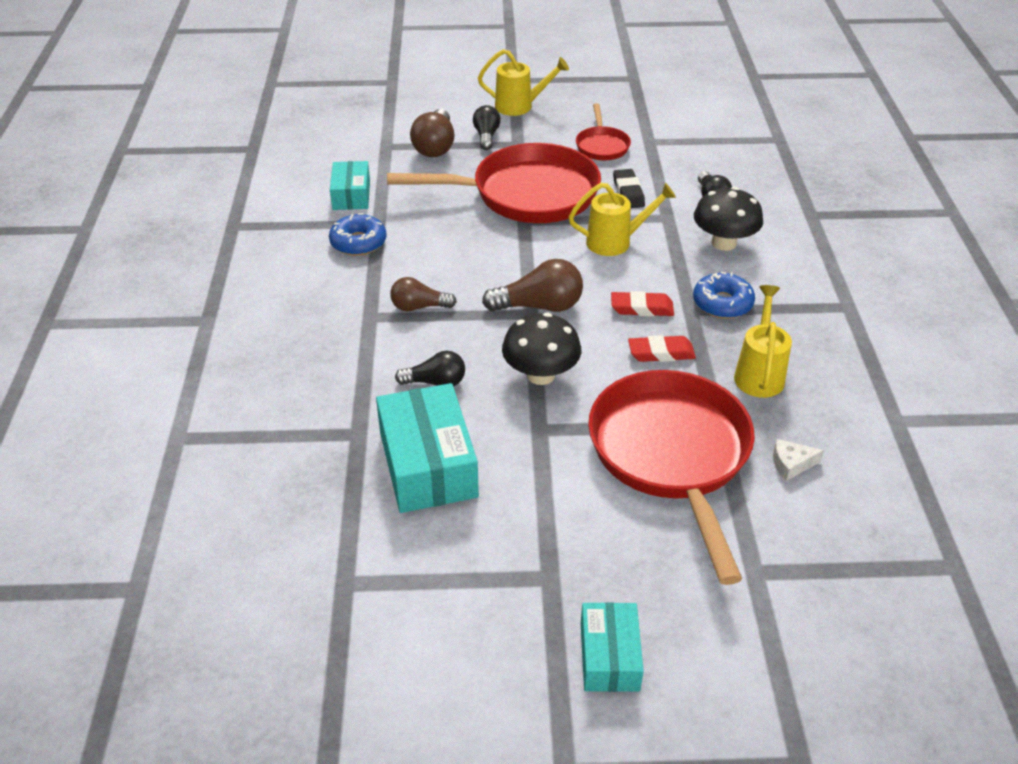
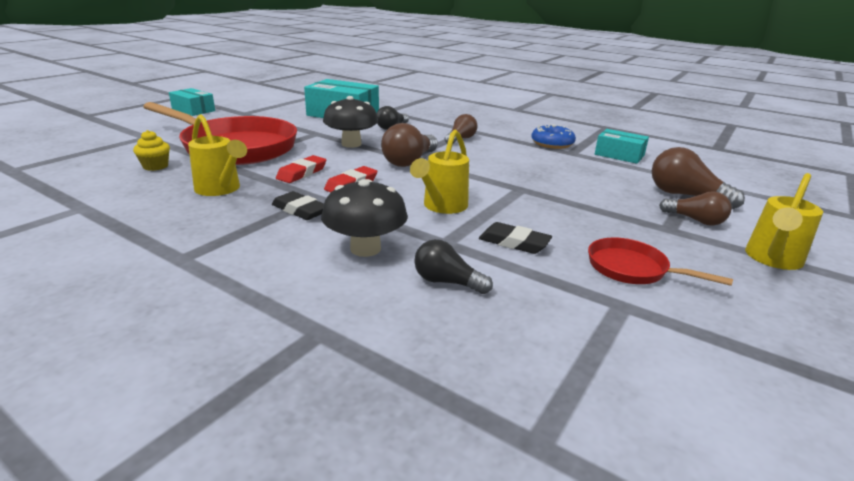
camera: 125 degrees right, 15 degrees down
(486, 136) = (695, 220): black light bulb -> brown light bulb
(526, 194) = (561, 202): red pan -> none
(722, 303) = (300, 210): blue donut -> black eraser
(791, 464) = (155, 166): white cheese -> yellow cupcake

